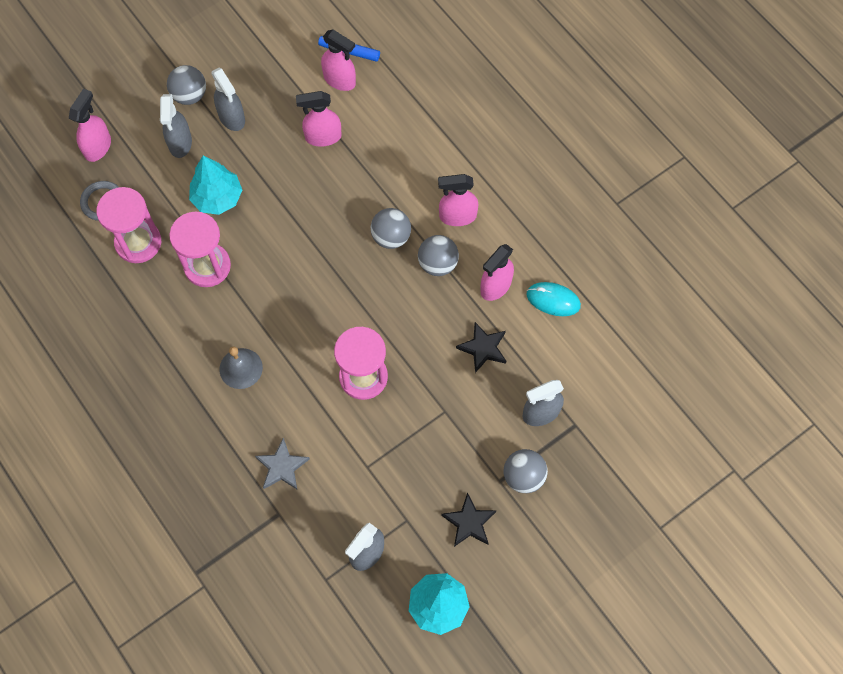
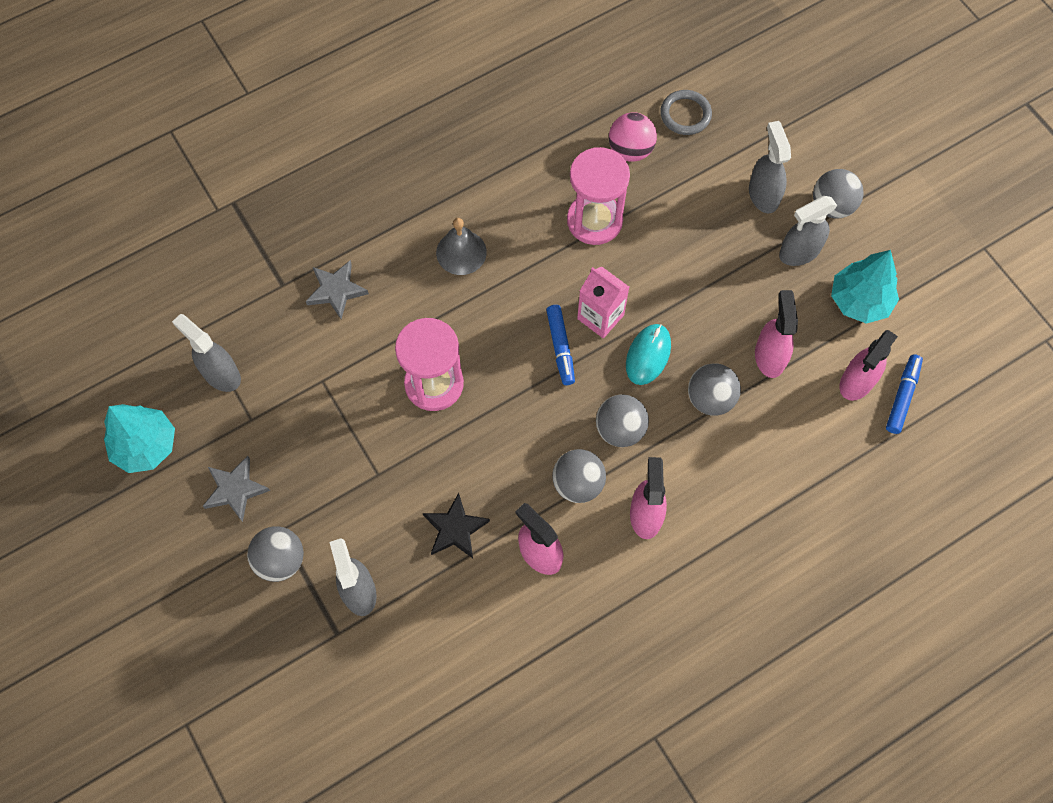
camera: 95 degrees right, 0 degrees up
(98, 147) = (760, 109): pink spray bottle -> none
(138, 242) = (630, 150): pink hourglass -> pink ball
(180, 143) = (763, 194): grey spray bottle -> grey spray bottle turned 75 degrees clockwise
(217, 198) = (685, 233): turquoise tree -> turquoise tree (859, 301)
(296, 256) = (600, 317): none -> pink carton
(325, 284) = (560, 348): none -> blue marker
(360, 176) = (710, 398): none -> grey ball
(469, 522) = (235, 489): black star -> grey star
(553, 300) = (513, 627): turquoise mouse -> turquoise mouse (648, 355)

